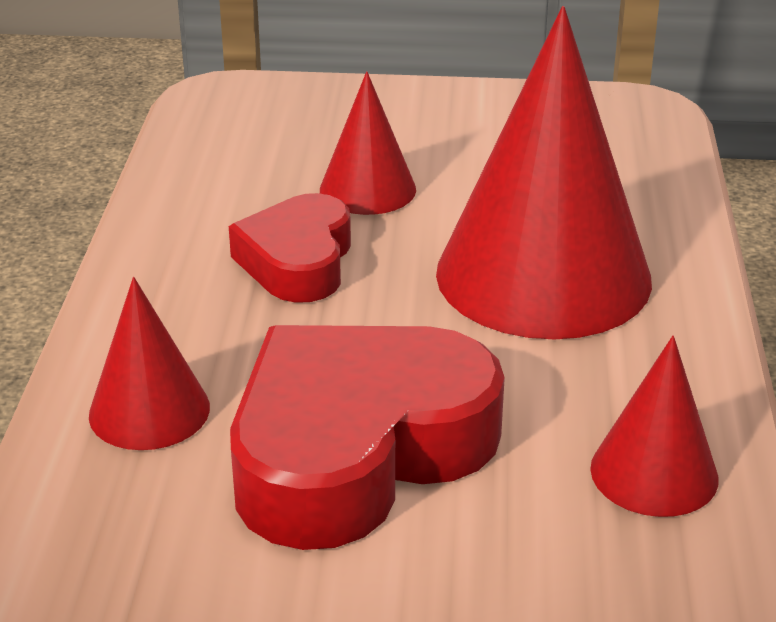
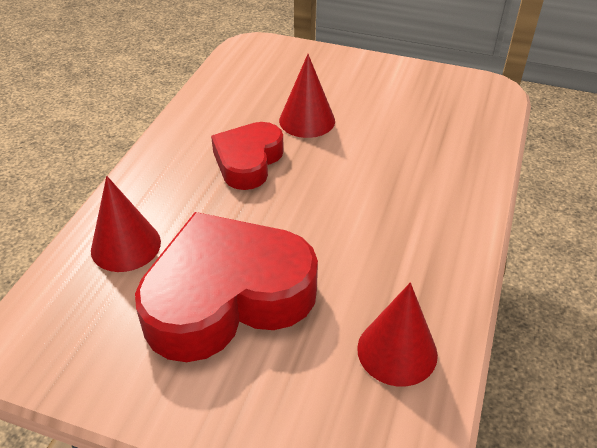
camera: 15 degrees right, 10 degrees up
(543, 276) = (385, 196): red cone -> none

